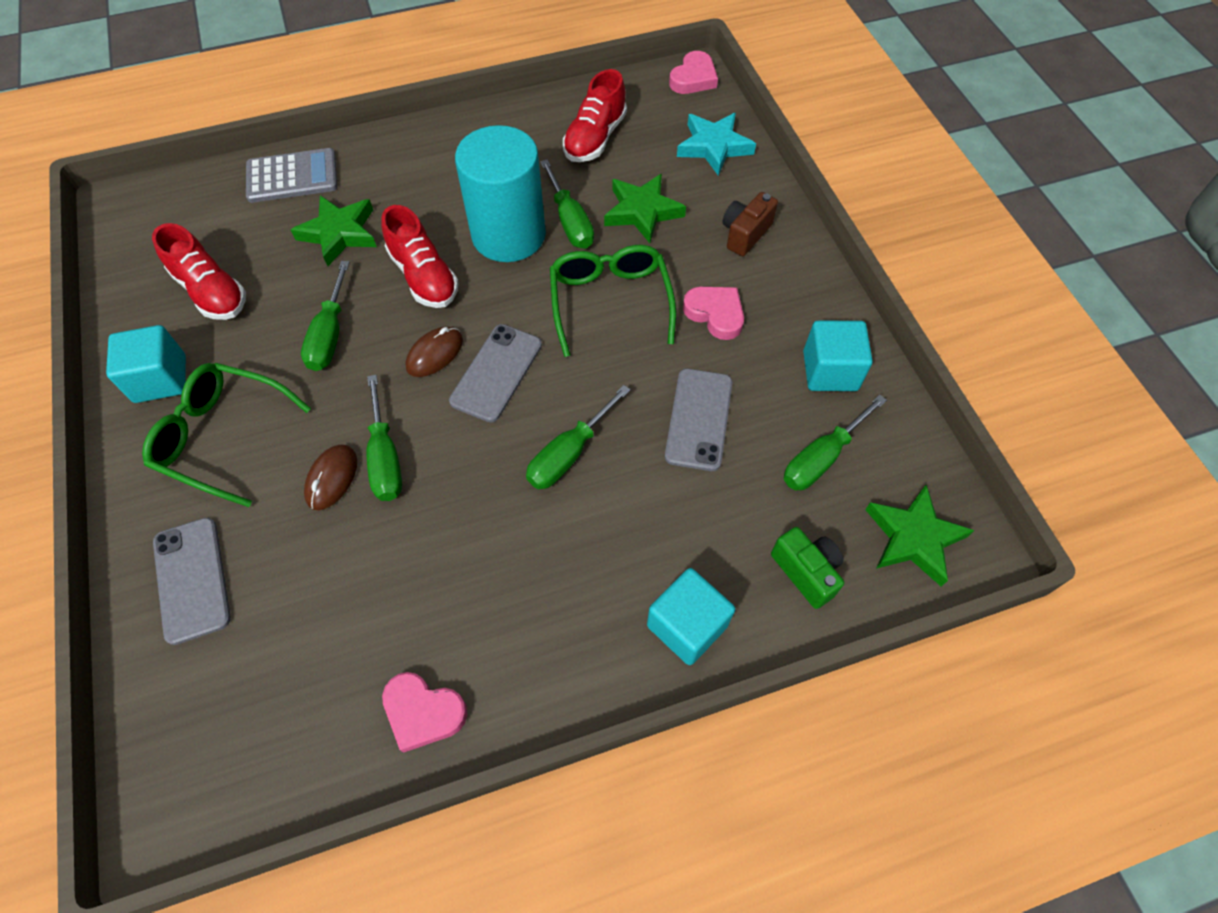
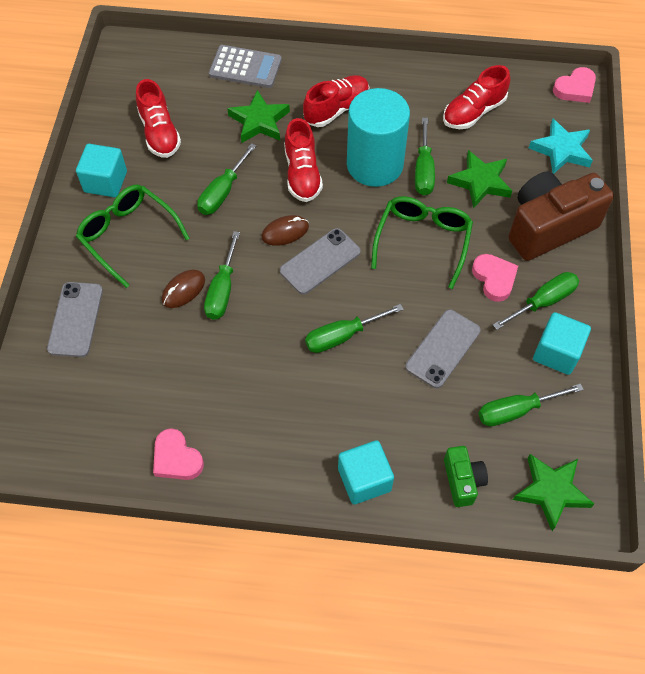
camera: 25 degrees right, 0 degrees up
(431, 188) = (336, 109): none -> red shoe
(745, 234) = (548, 227): brown camera -> brown camera, size x2.03
(783, 319) = (543, 301): none -> green screwdriver

